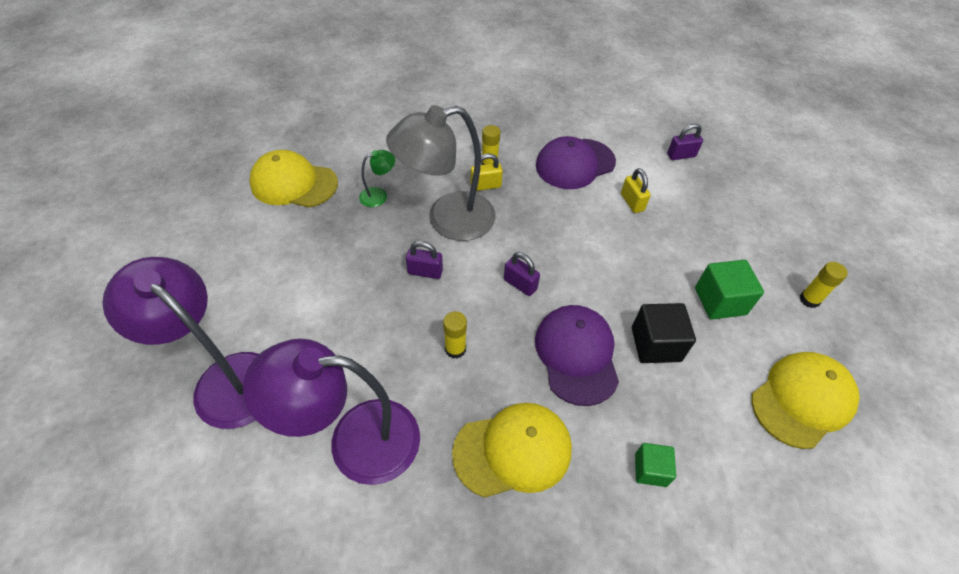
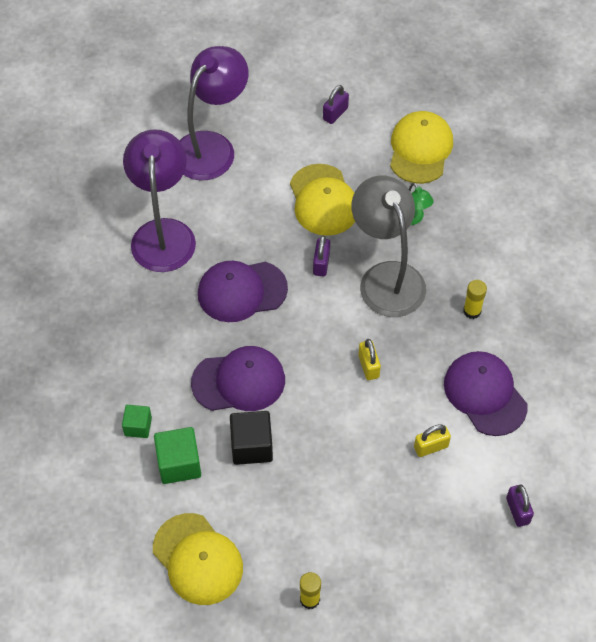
camera: 90 degrees right, 5 degrees up
(455, 349) = (242, 291): yellow glue stick -> purple cap
(485, 185) = (438, 308): yellow padlock -> yellow padlock (368, 366)
(513, 450) = (154, 333): yellow cap -> yellow cap (323, 200)
(520, 284) = (312, 339): purple padlock -> purple padlock (335, 114)
(720, 301) = (303, 511): green cube -> green cube (179, 464)

